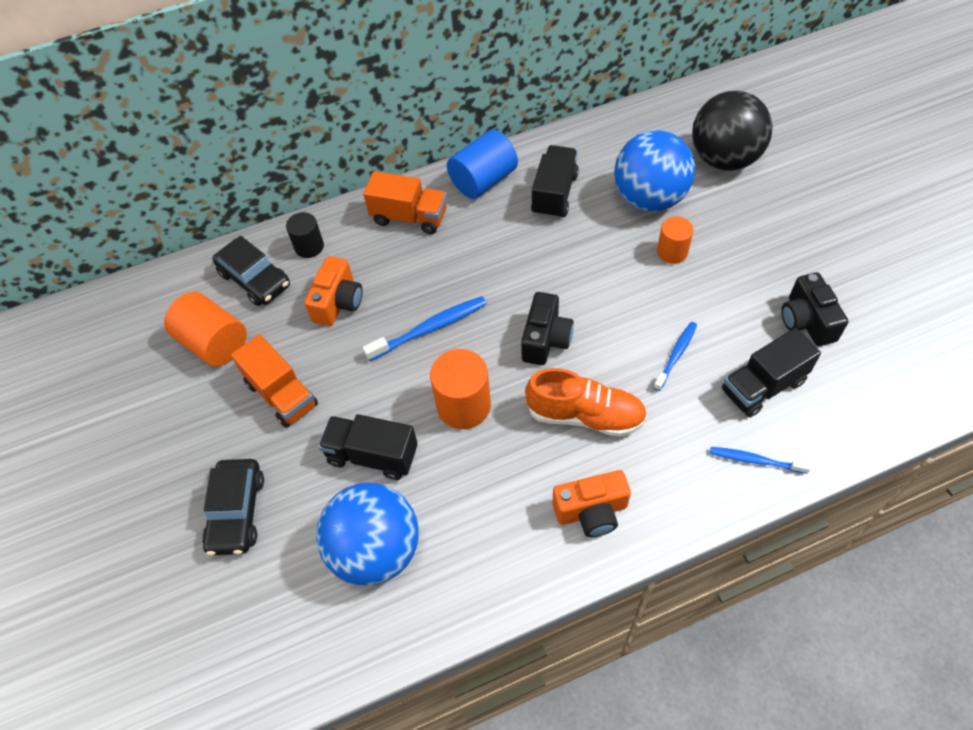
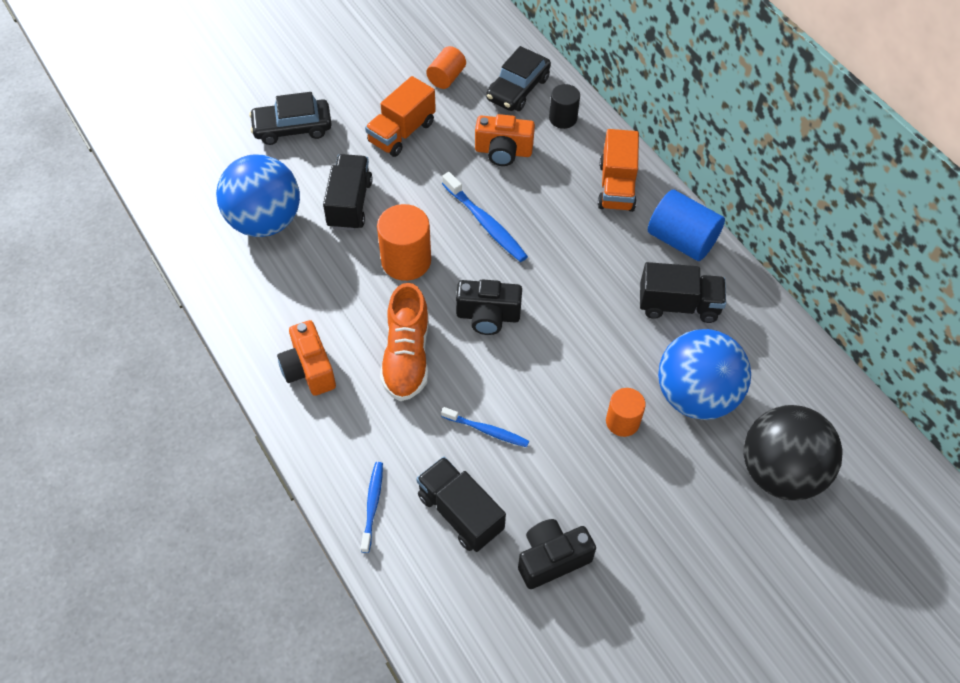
camera: 75 degrees right, 0 degrees up
(214, 343) = (446, 77): orange cylinder -> orange cylinder, size x0.62

